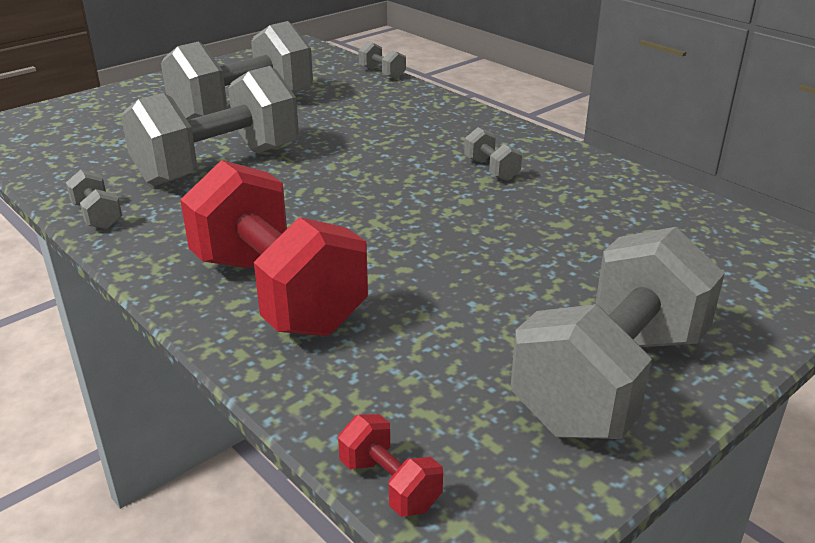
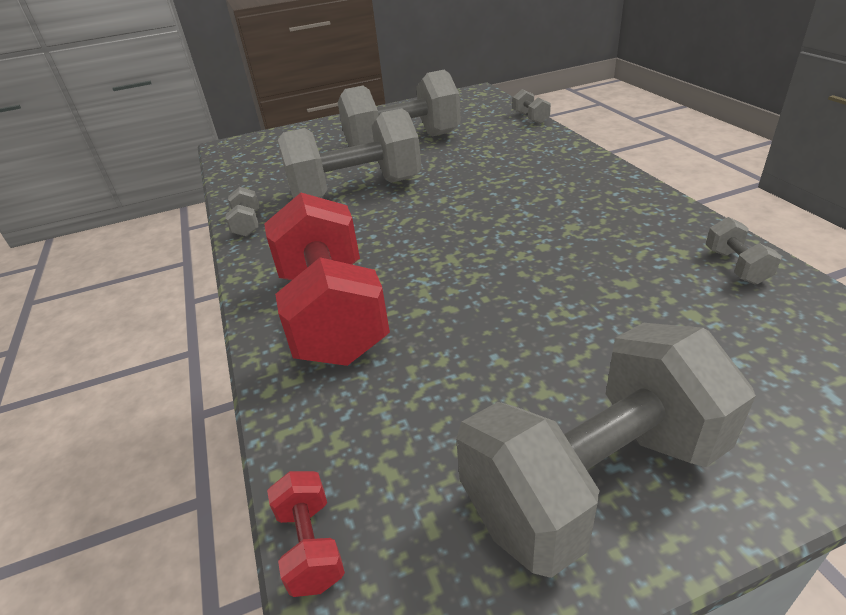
camera: 25 degrees right, 5 degrees up
(491, 169) = (583, 217): grey dumbbell -> grey dumbbell (736, 266)

